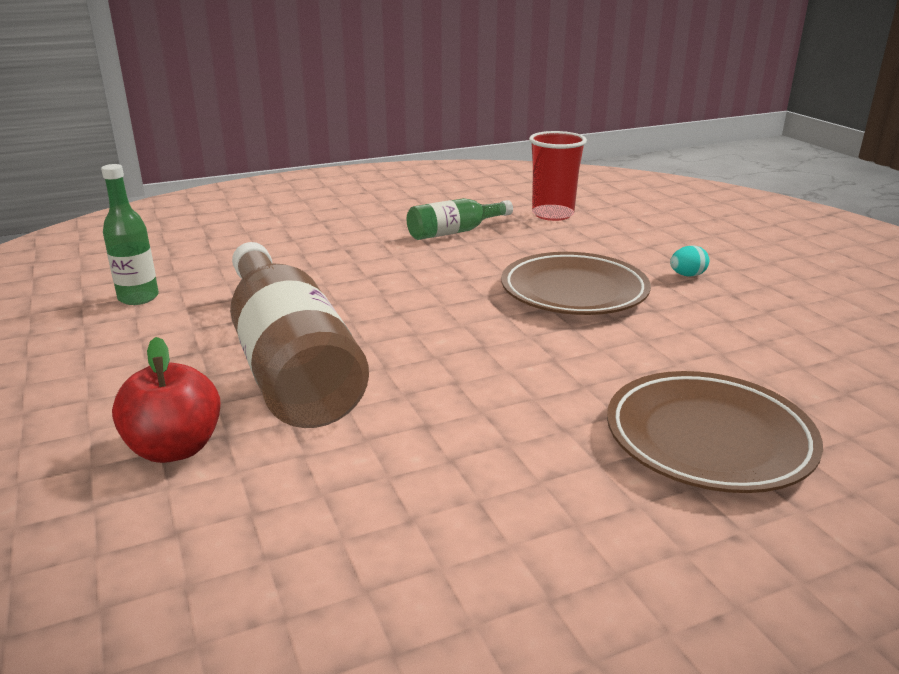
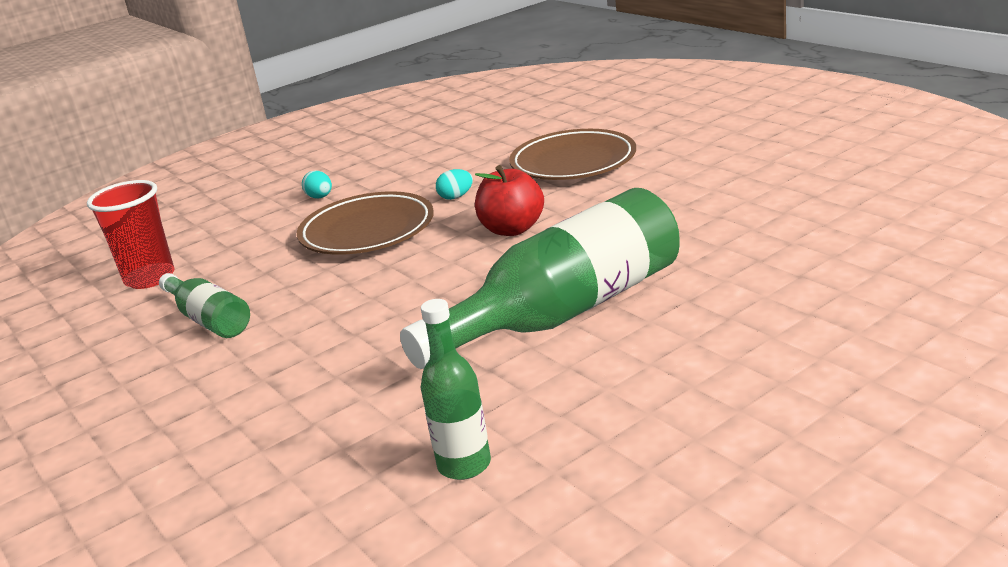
camera: 100 degrees left, 0 degrees up
(175, 448) = (722, 311): red apple -> red apple (512, 229)
(289, 363) = (565, 312): brown bottle -> green bottle
(634, 342) = (456, 197): none -> turquoise egg

